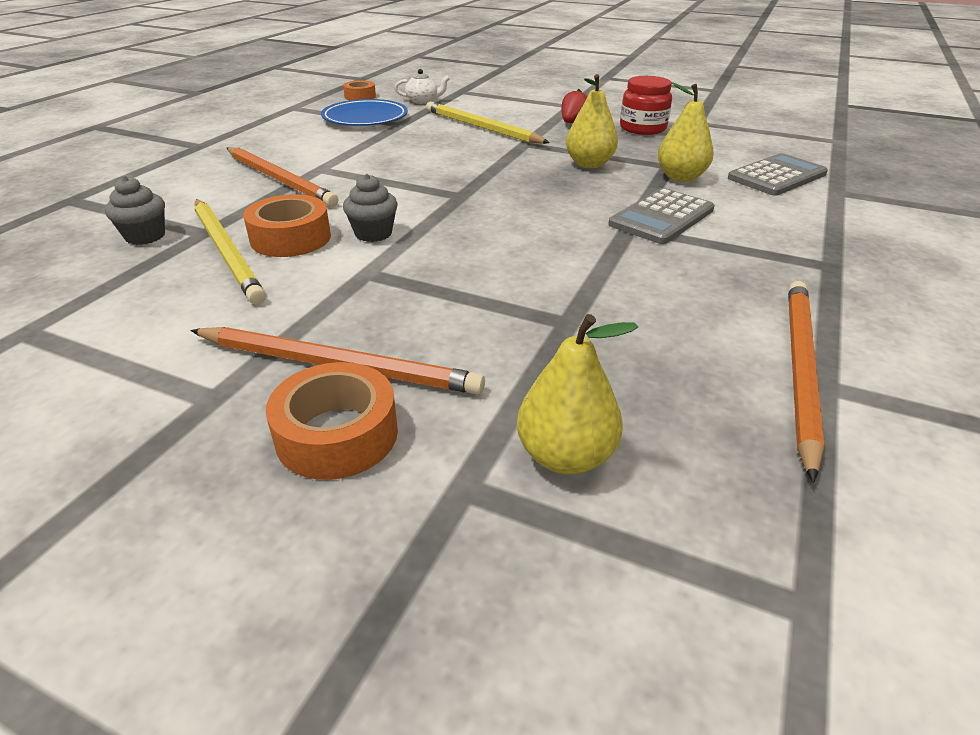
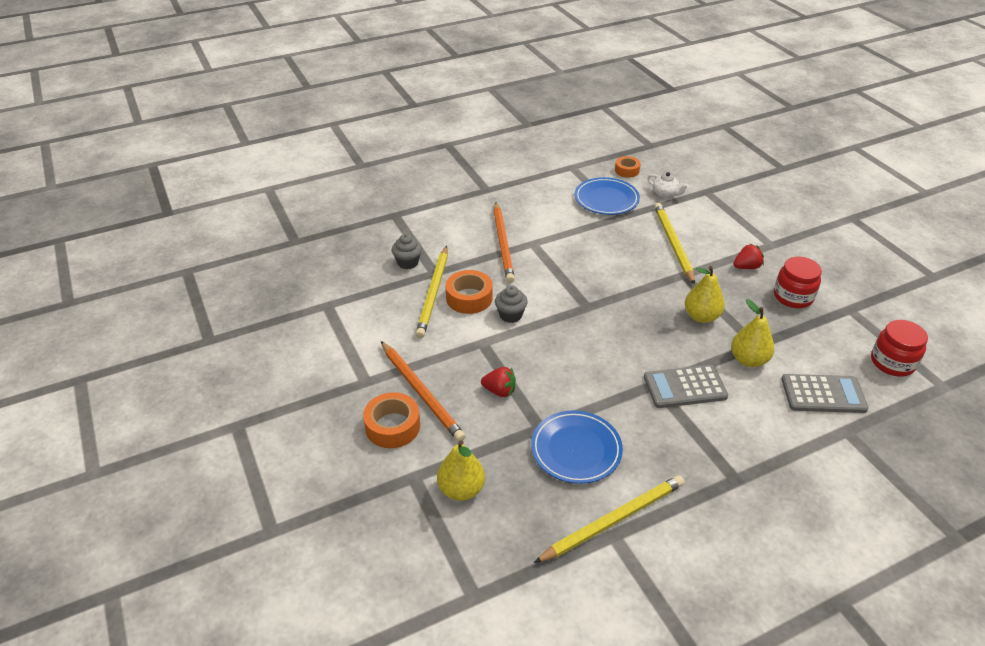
camera: 40 degrees right, 5 degrees up
(459, 310) = (499, 391): none -> red strawberry
(644, 322) = (576, 449): none -> blue plate
(783, 140) = (892, 362): none -> red jar
(799, 369) = (614, 520): orange pencil -> yellow pencil

